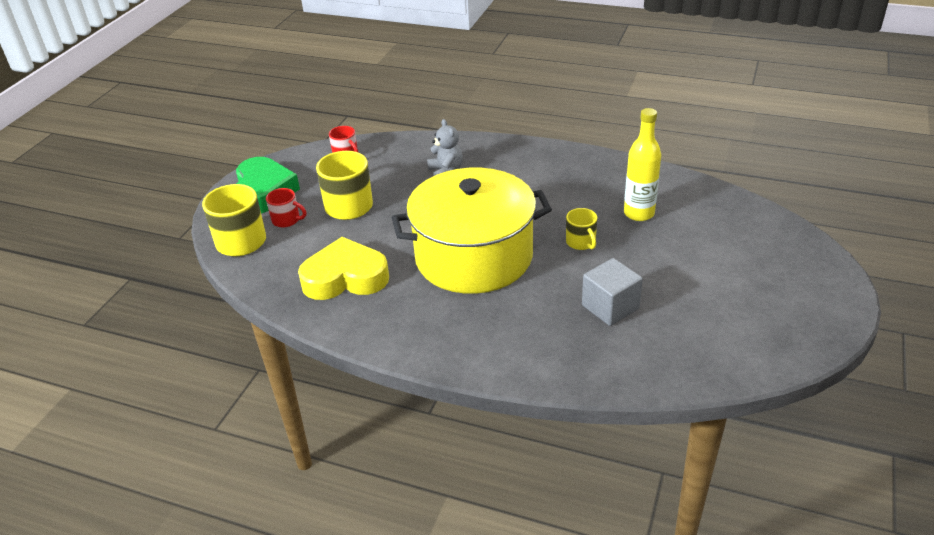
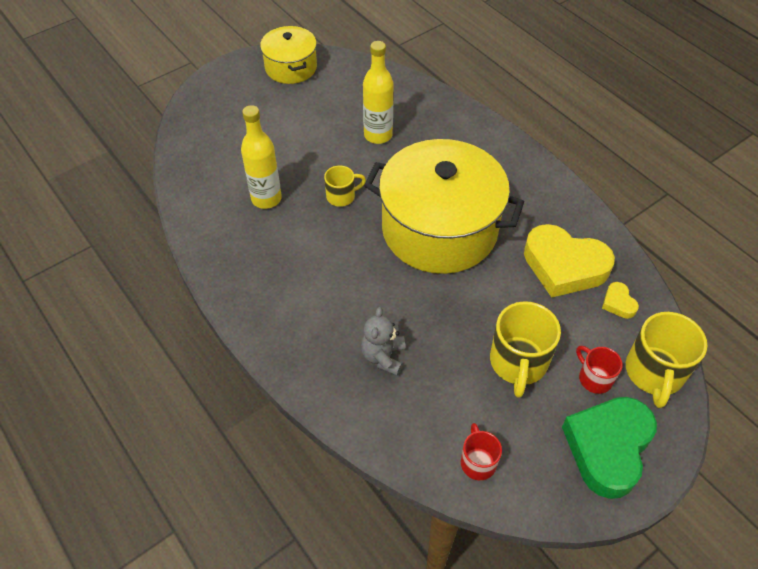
camera: 150 degrees left, 15 degrees up
(285, 272) = (618, 303): none -> yellow heart
(581, 242) = (342, 196): yellow mug -> yellow mug turned 60 degrees clockwise
(610, 307) = (378, 135): grey cube -> yellow bottle
(789, 333) = (291, 67): none -> yellow pot

